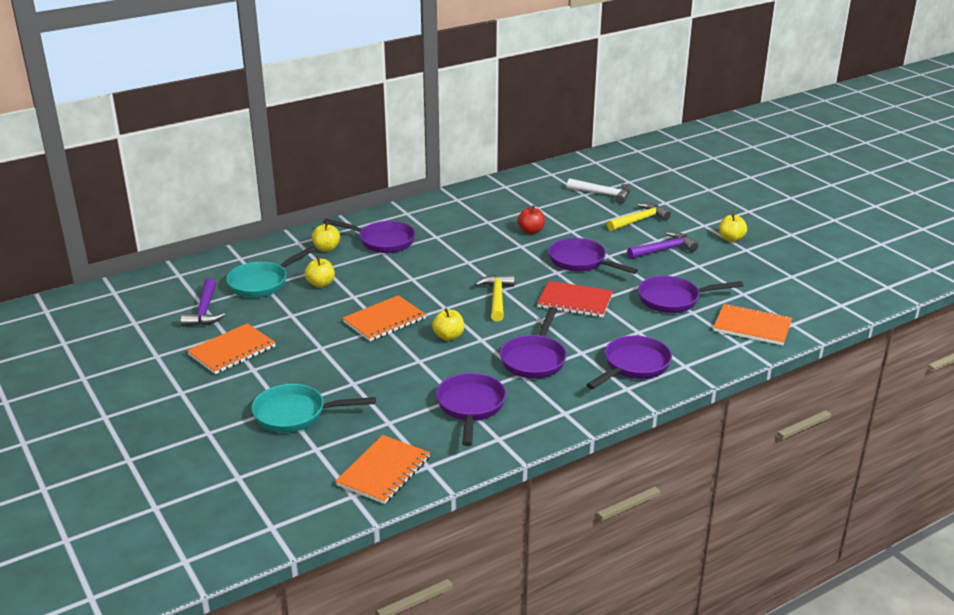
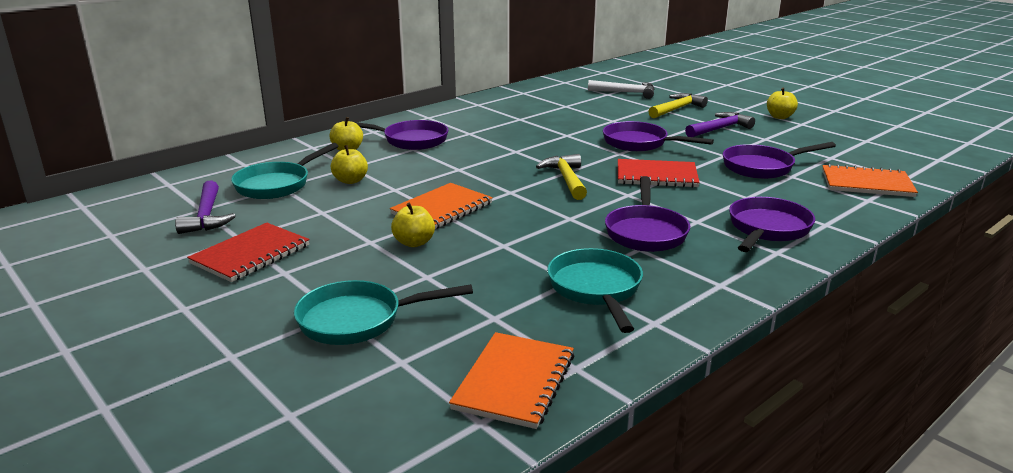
camera: 10 degrees left, 5 degrees down
(232, 351) = (250, 254): orange notebook -> red notebook
(448, 336) = (528, 218): yellow apple -> yellow apple (414, 243)
(470, 407) = (596, 289): purple pan -> turquoise pan
(531, 231) = (570, 123): red apple -> none

